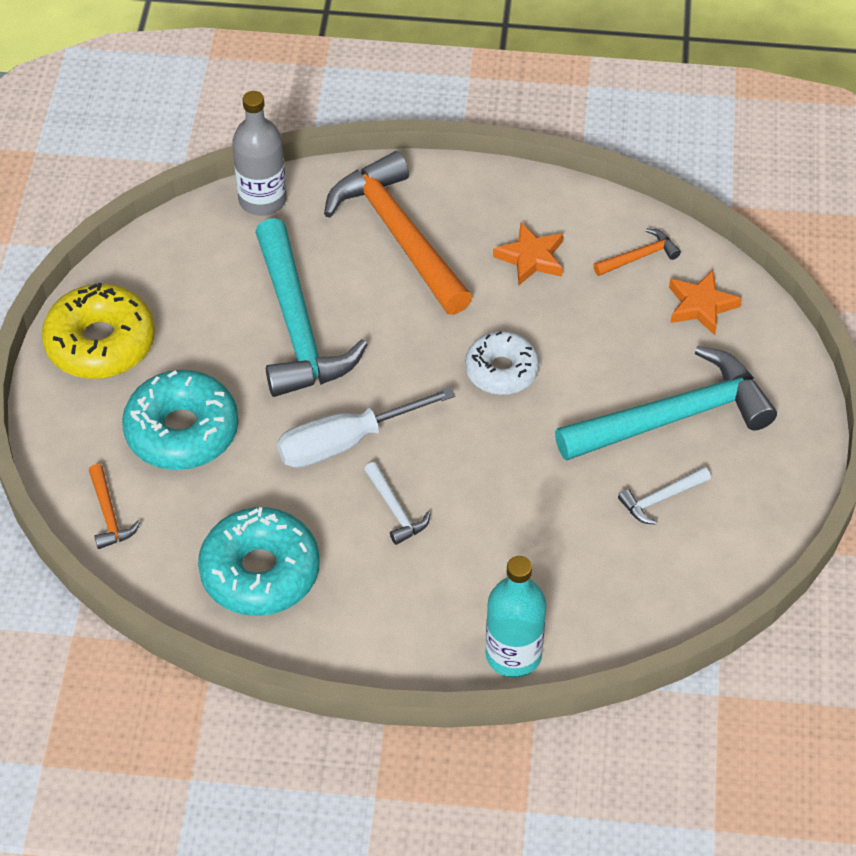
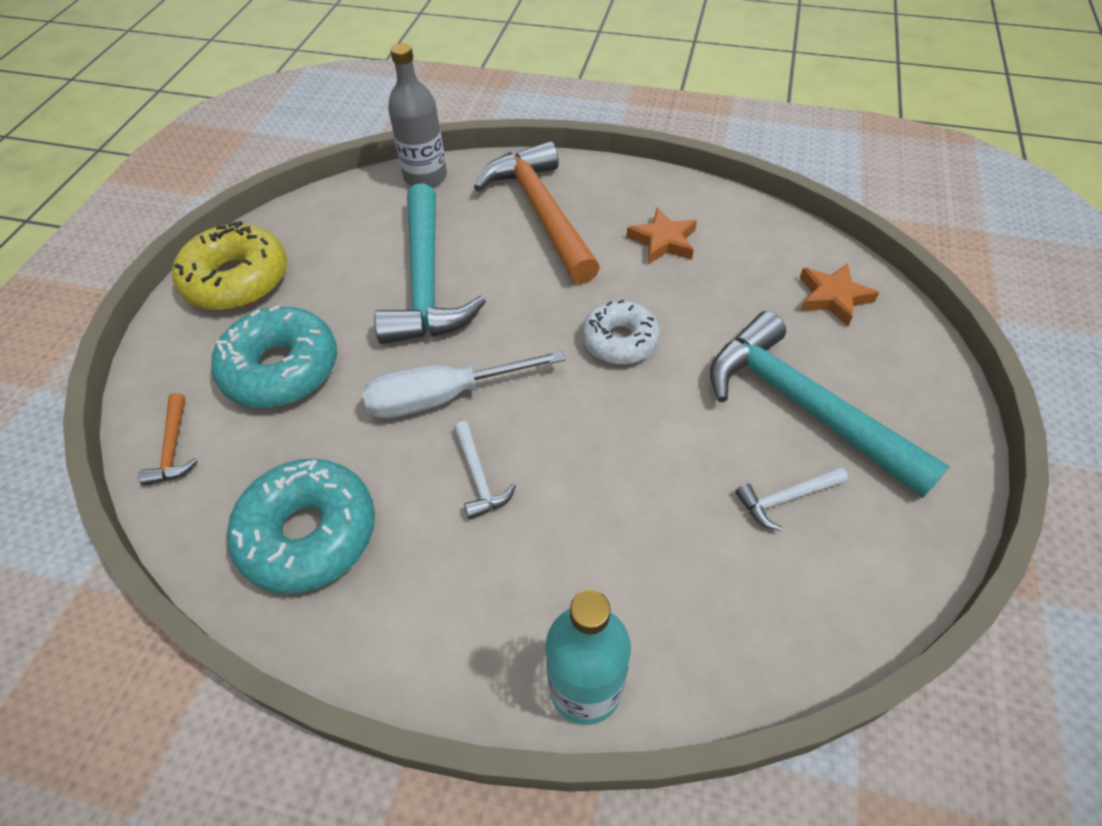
camera: 10 degrees right, 0 degrees up
(639, 256) = (770, 248): orange hammer -> none
(674, 417) = (803, 406): turquoise hammer -> turquoise hammer turned 120 degrees counterclockwise

